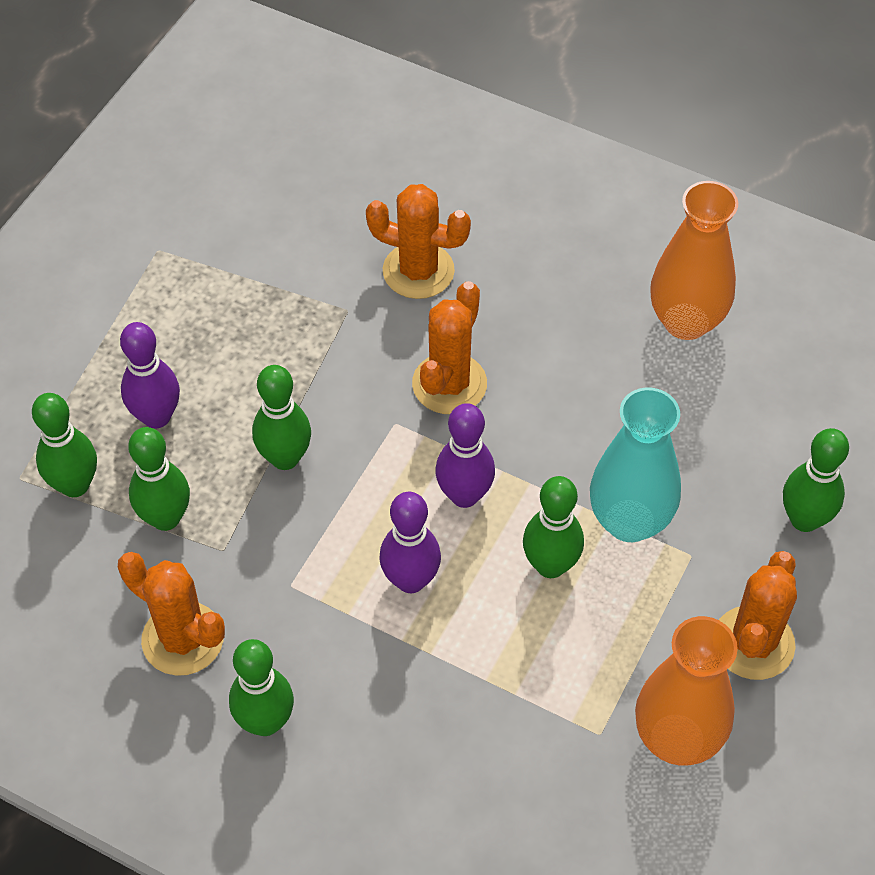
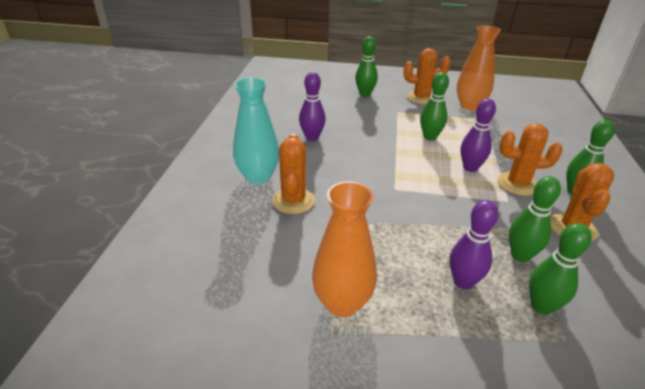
camera: 110 degrees left, 20 degrees down
(285, 458) = (444, 220): green bowling pin -> none
(449, 384) = (360, 177): orange cactus -> orange cactus (517, 184)
(464, 495) = (417, 162): purple bowling pin -> purple bowling pin (312, 137)
(629, 521) = (394, 124): turquoise vase -> turquoise vase (258, 177)
(686, 321) = (287, 124): orange vase -> orange vase (342, 303)

